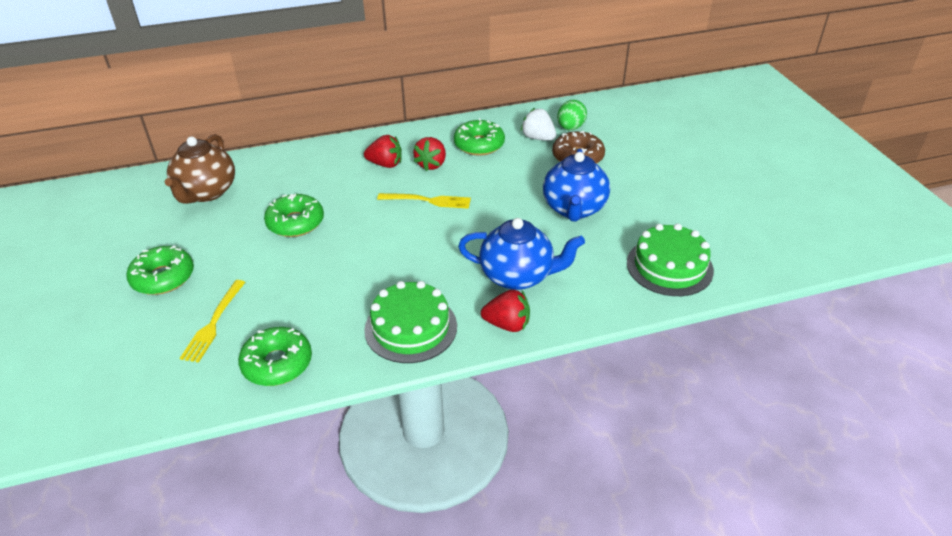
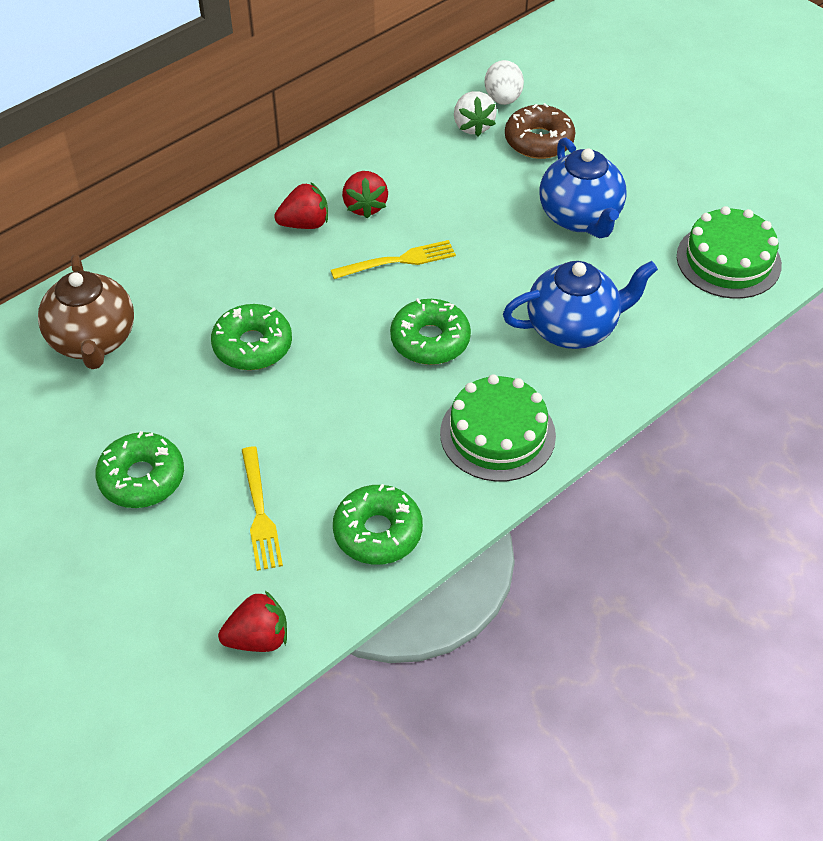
camera: 25 degrees left, 10 degrees up
(479, 144) = (405, 158): green donut -> green donut (430, 340)
(507, 324) = (601, 392): red strawberry -> red strawberry (258, 638)
(538, 138) = (473, 126): white strawberry -> white strawberry turned 120 degrees counterclockwise
(570, 128) = (503, 99): green egg -> white egg

